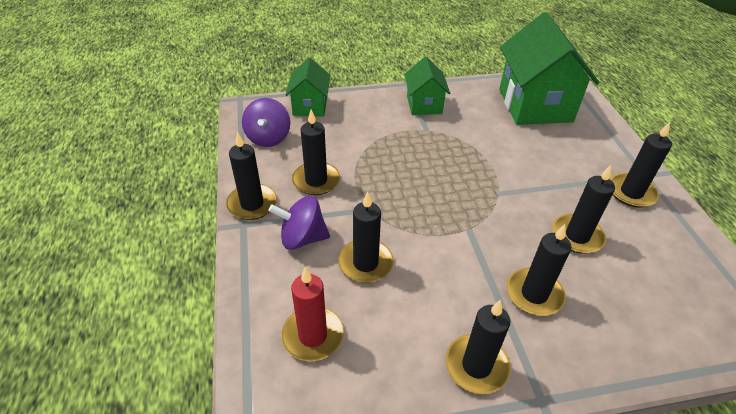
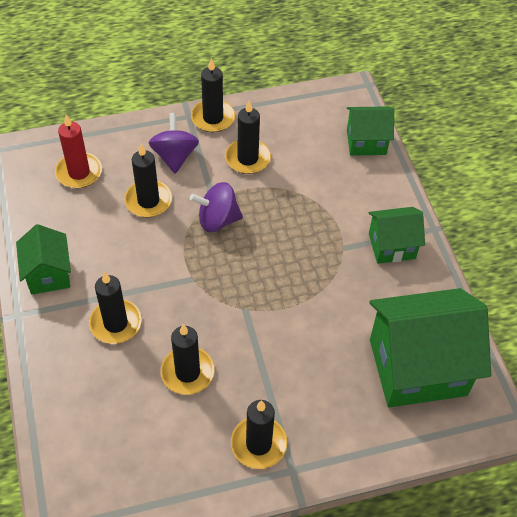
camera: 85 degrees right, 10 degrees up
(268, 138) = (306, 116): purple spinning top -> purple spinning top (217, 220)
(476, 366) = (48, 274): black candle -> green house

